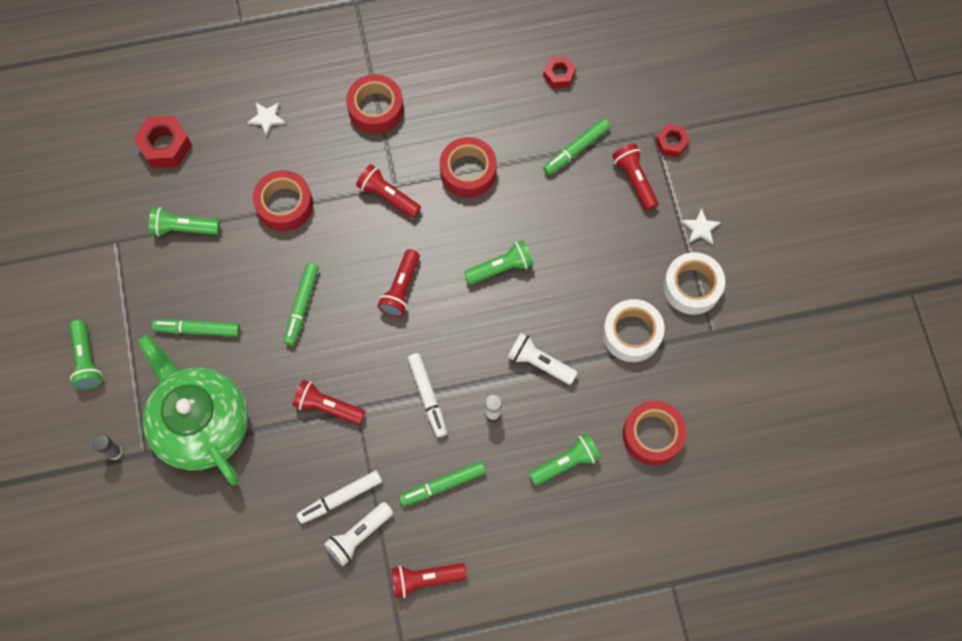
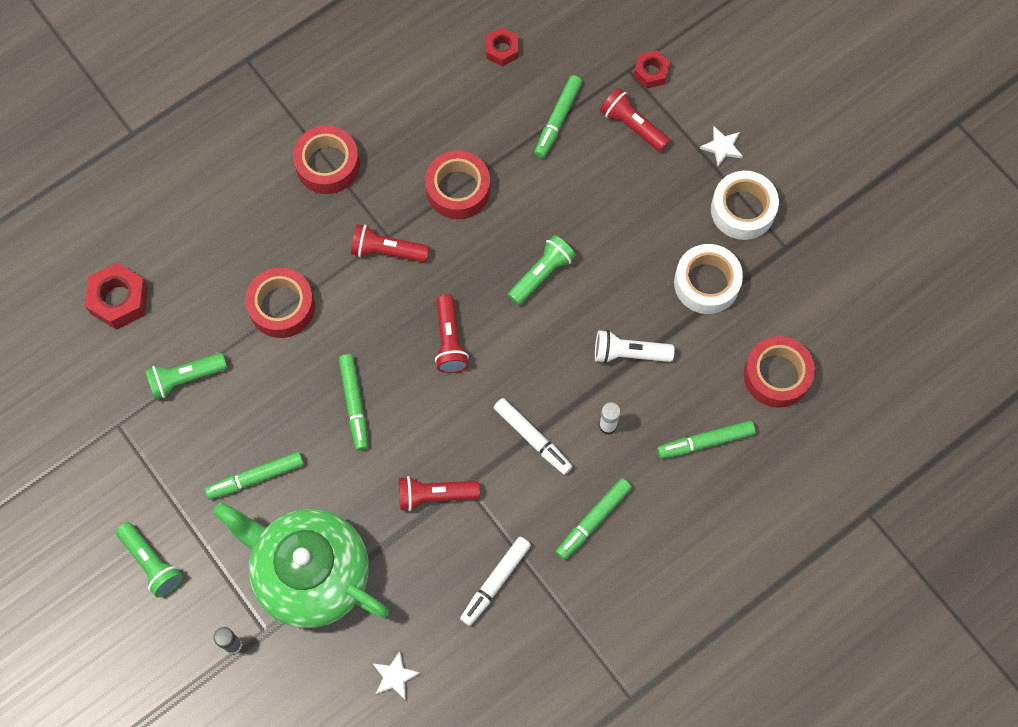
camera: 25 degrees left, 0 degrees up
(267, 118) = (216, 224): white star -> white star (395, 676)
(359, 535) = (533, 611): white flashlight -> none
(425, 579) = (623, 623): red flashlight -> none
(566, 463) = (705, 442): green flashlight -> green marker

